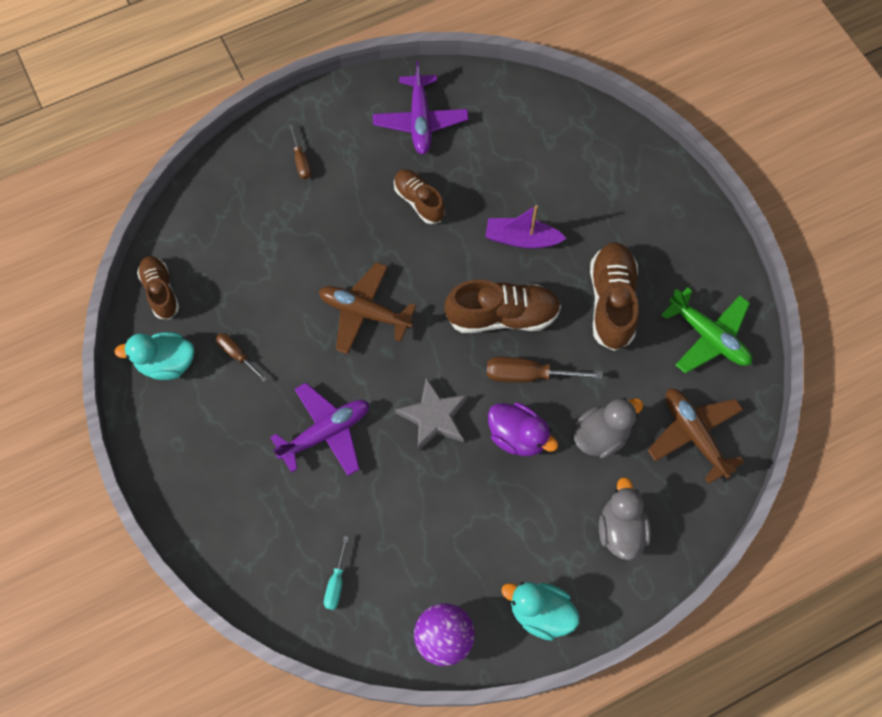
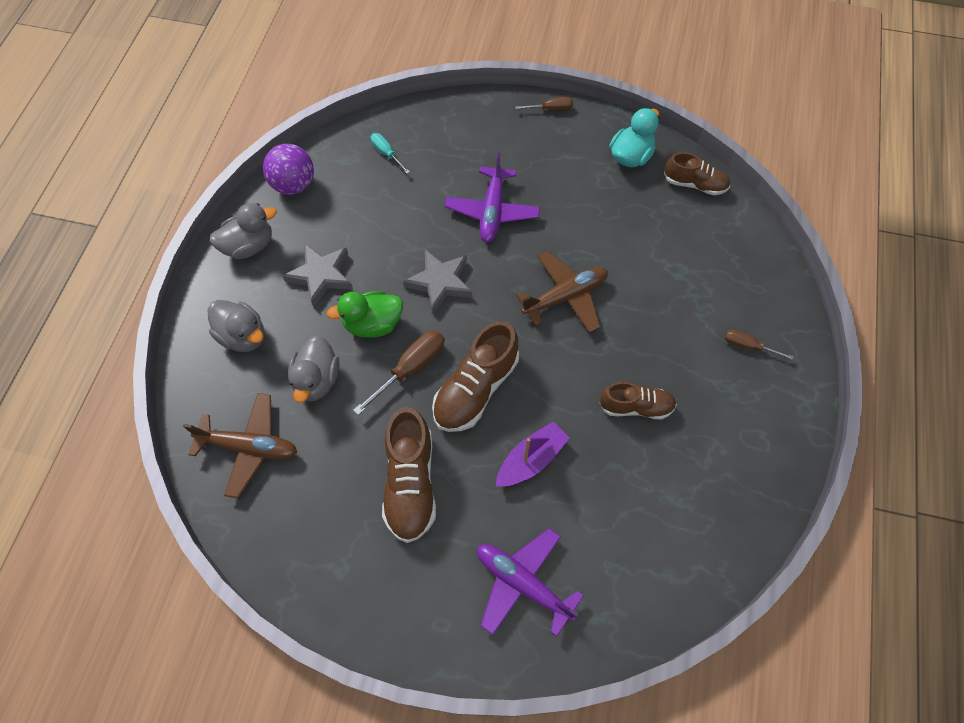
camera: 130 degrees right, 5 degrees down
(237, 354) = (601, 198): brown screwdriver -> brown screwdriver (551, 109)
(420, 121) = (722, 470): purple plane -> purple plane (523, 583)
(512, 519) = (321, 275): none -> grey star
(518, 436) = (373, 324): purple duck -> green duck
(540, 612) = (249, 246): turquoise duck -> grey duck
(611, 302) = (410, 483): brown shoe -> brown shoe turned 45 degrees clockwise
(708, 336) = (308, 536): green plane -> none

